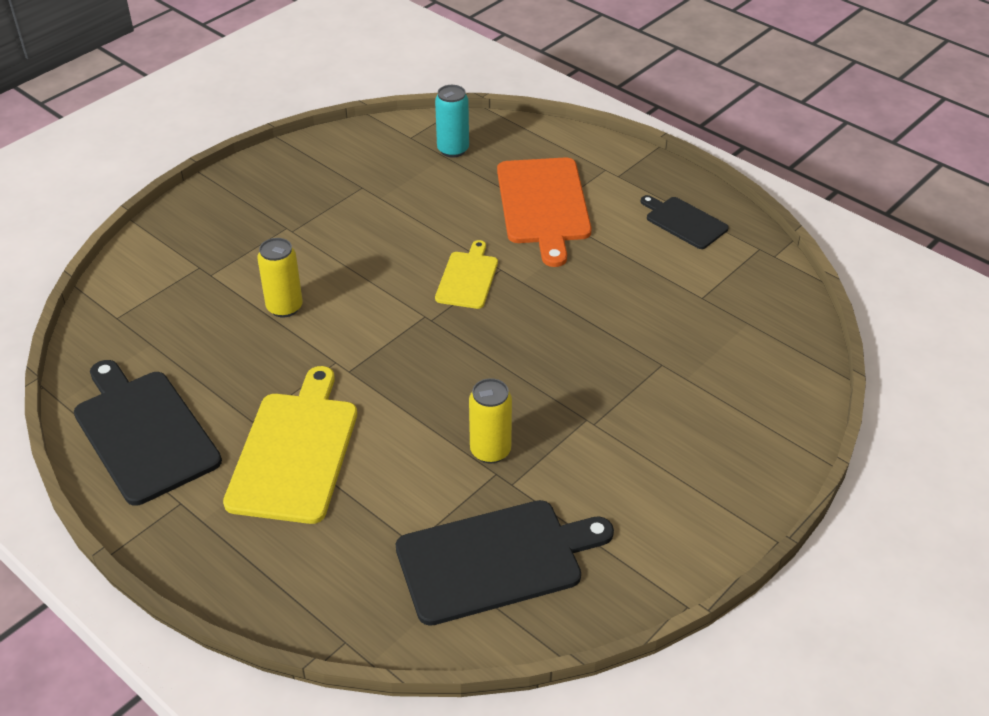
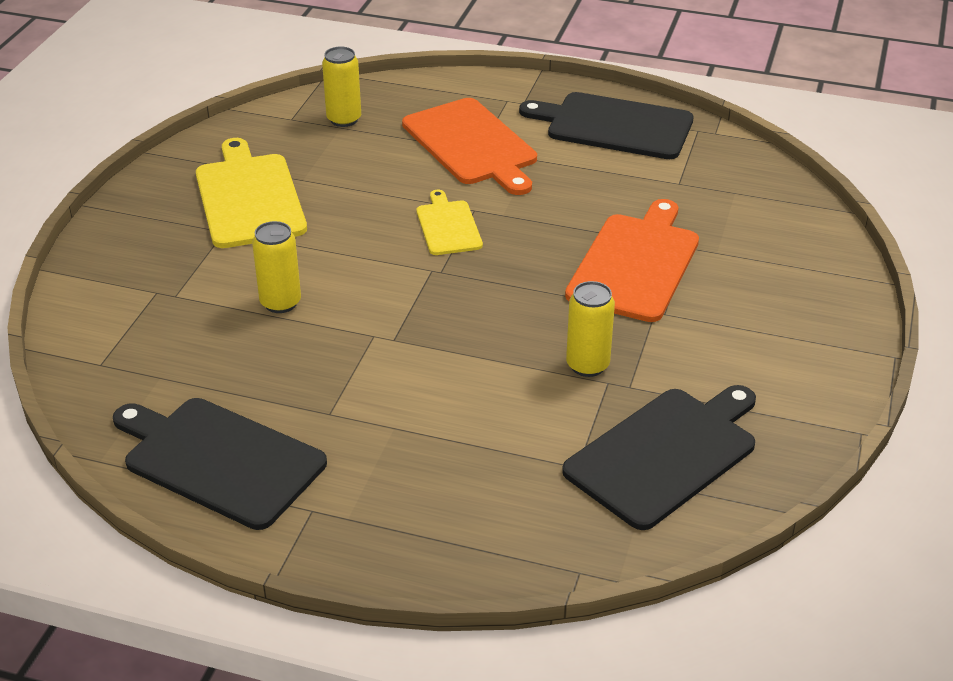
camera: 25 degrees left, 5 degrees down
(295, 451) = (396, 426): yellow cutting board -> yellow cutting board (249, 197)
(453, 150) = (344, 119): turquoise can -> yellow can
(603, 366) = (635, 264): none -> orange cutting board
(684, 222) = (614, 126): black cutting board -> black cutting board, size x1.78

